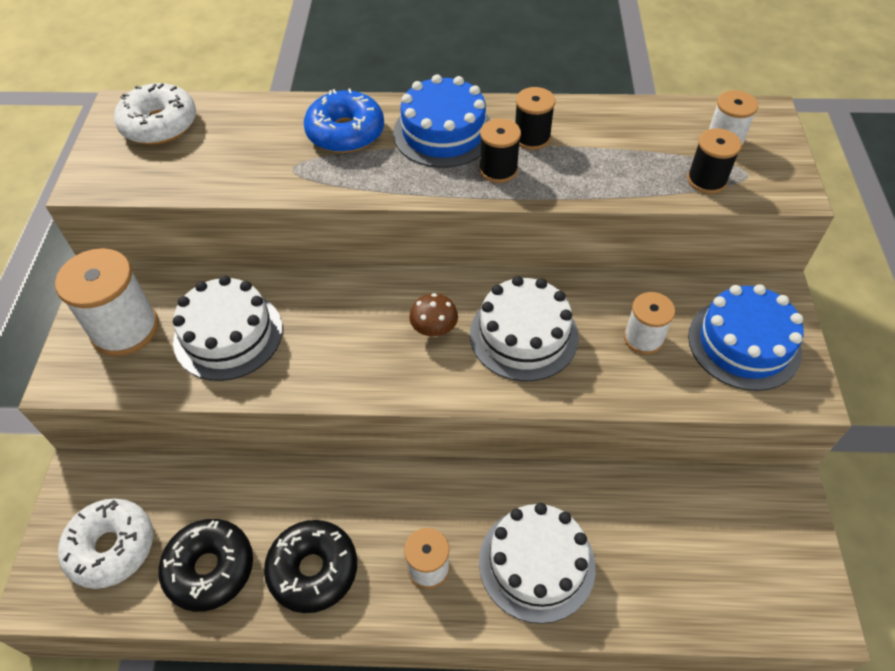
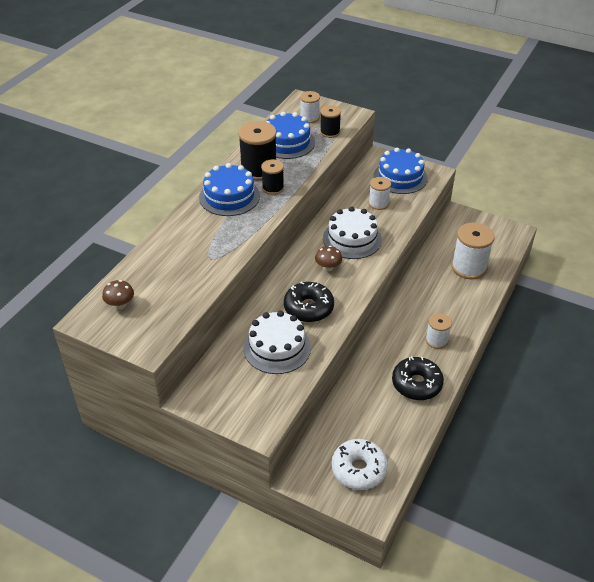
camera: 65 degrees left, 10 degrees down
(125, 329) = (240, 393): white spool -> white spool (469, 267)
(159, 125) = (120, 304): white donut -> brown mushroom
(210, 569) = (395, 426): black donut -> black donut (308, 308)
(345, 132) = (198, 230): blue donut -> none
(531, 137) = (258, 170): black spool -> black spool, size x1.71
(536, 563) = (453, 303): white cake -> none
(630, 141) = (287, 142): none -> blue cake

